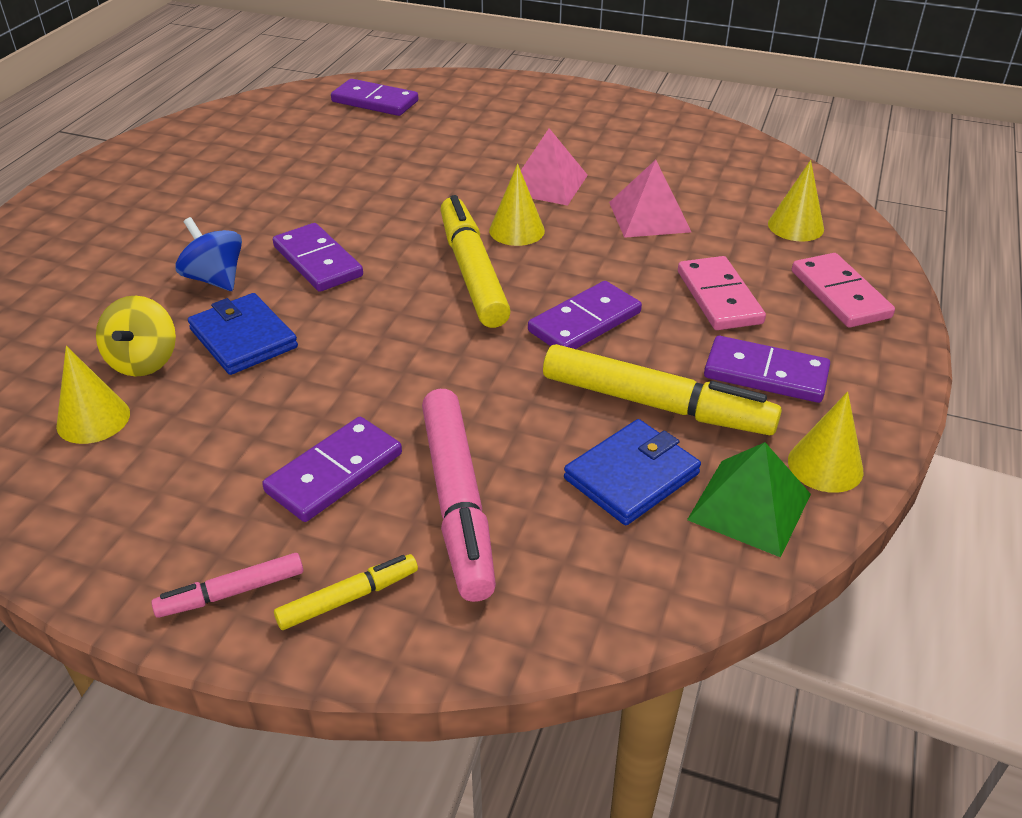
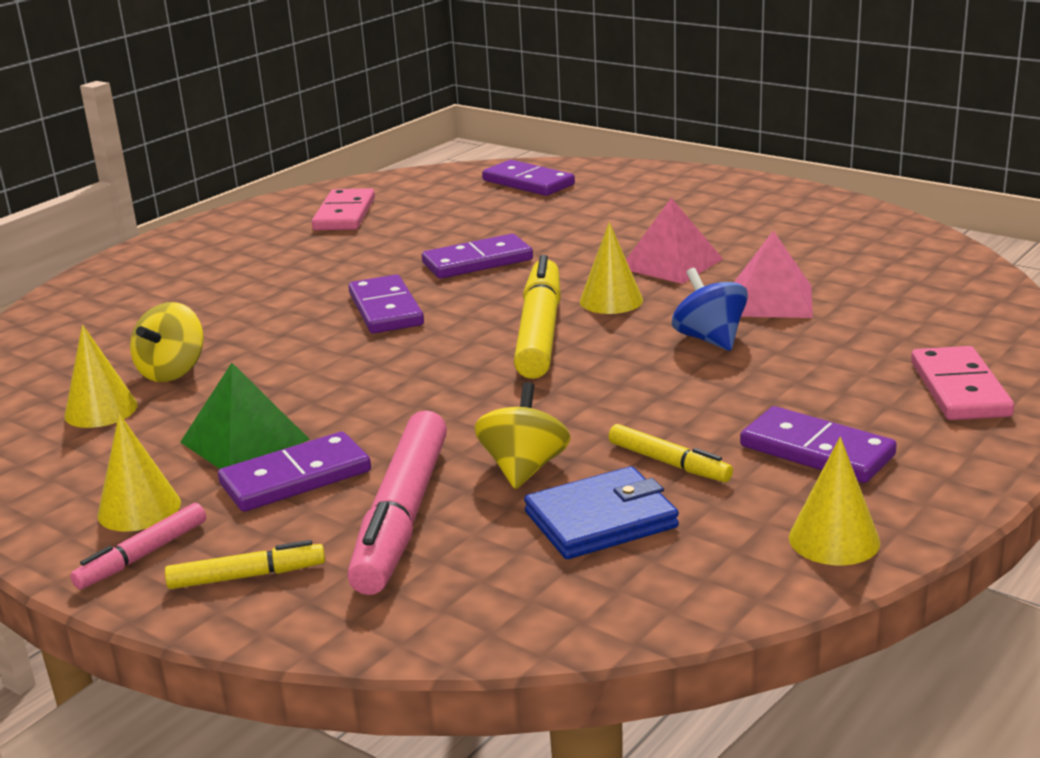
camera: 20 degrees right, 15 degrees down
(215, 279) = (277, 315): blue spinning top -> blue spinning top (709, 339)
(231, 592) = (142, 555): pink marker -> pink marker turned 45 degrees counterclockwise
(243, 338) = (275, 363): blue wallet -> none
(537, 430) = (524, 469): none -> yellow spinning top
(585, 322) = (635, 385): purple domino -> purple domino (477, 262)
(656, 405) = (669, 463): yellow marker -> yellow marker, size x0.51
(718, 297) = (806, 378): pink domino -> pink domino (344, 214)
(749, 506) = (718, 563): green pyramid -> green pyramid (244, 440)
(795, 226) = (946, 322): yellow cone -> yellow cone (139, 509)

